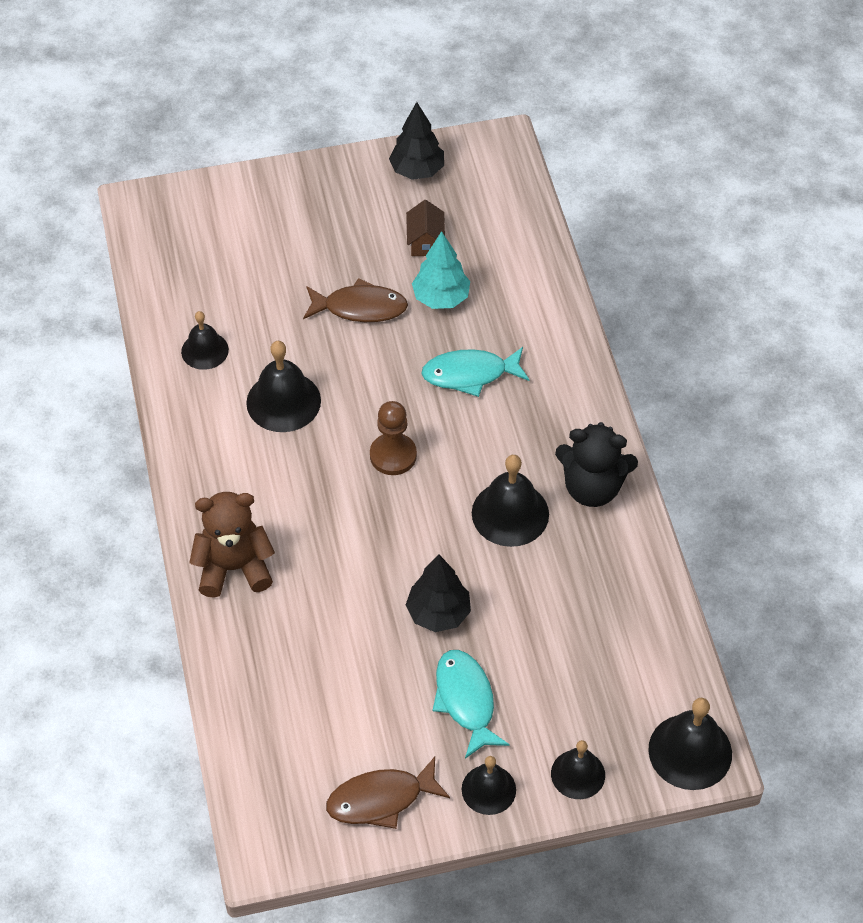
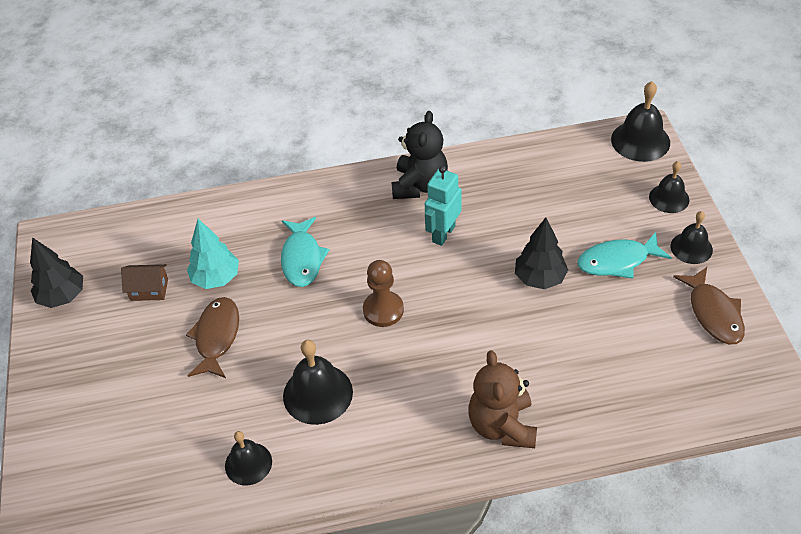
camera: 85 degrees left, 5 degrees down
(510, 513) = (443, 234): black bell -> turquoise robot

